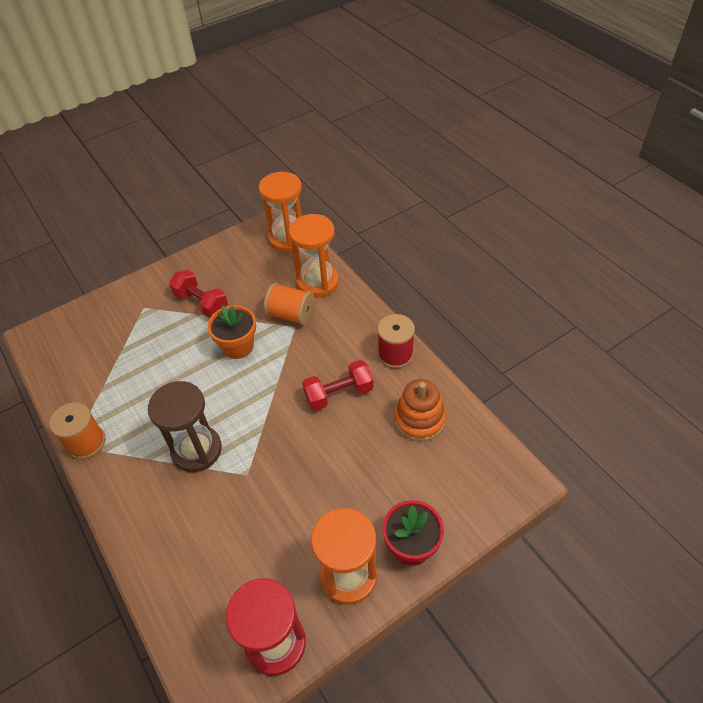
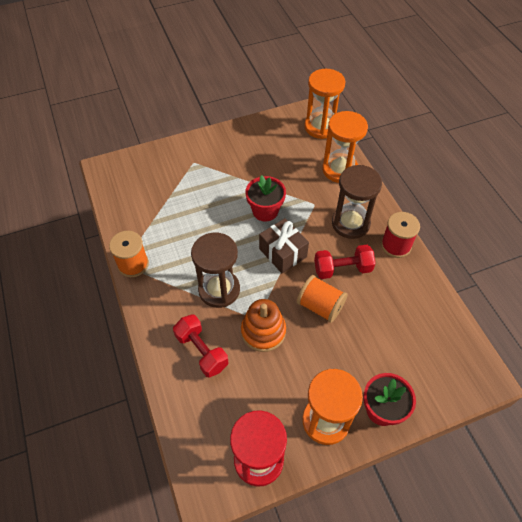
camera: 10 degrees right, 5 degrees up
(201, 303) = (240, 168): red dumbbell -> red dumbbell (201, 351)
(238, 346) = (265, 211): orange flower pot -> red flower pot
(266, 390) = (283, 253): none -> brown gift
(291, 315) = (313, 193): orange spool -> orange spool (320, 306)
(339, 340) = (350, 223): none -> brown hourglass
(419, 420) = (407, 305): orange stacking toy -> orange stacking toy (263, 331)

